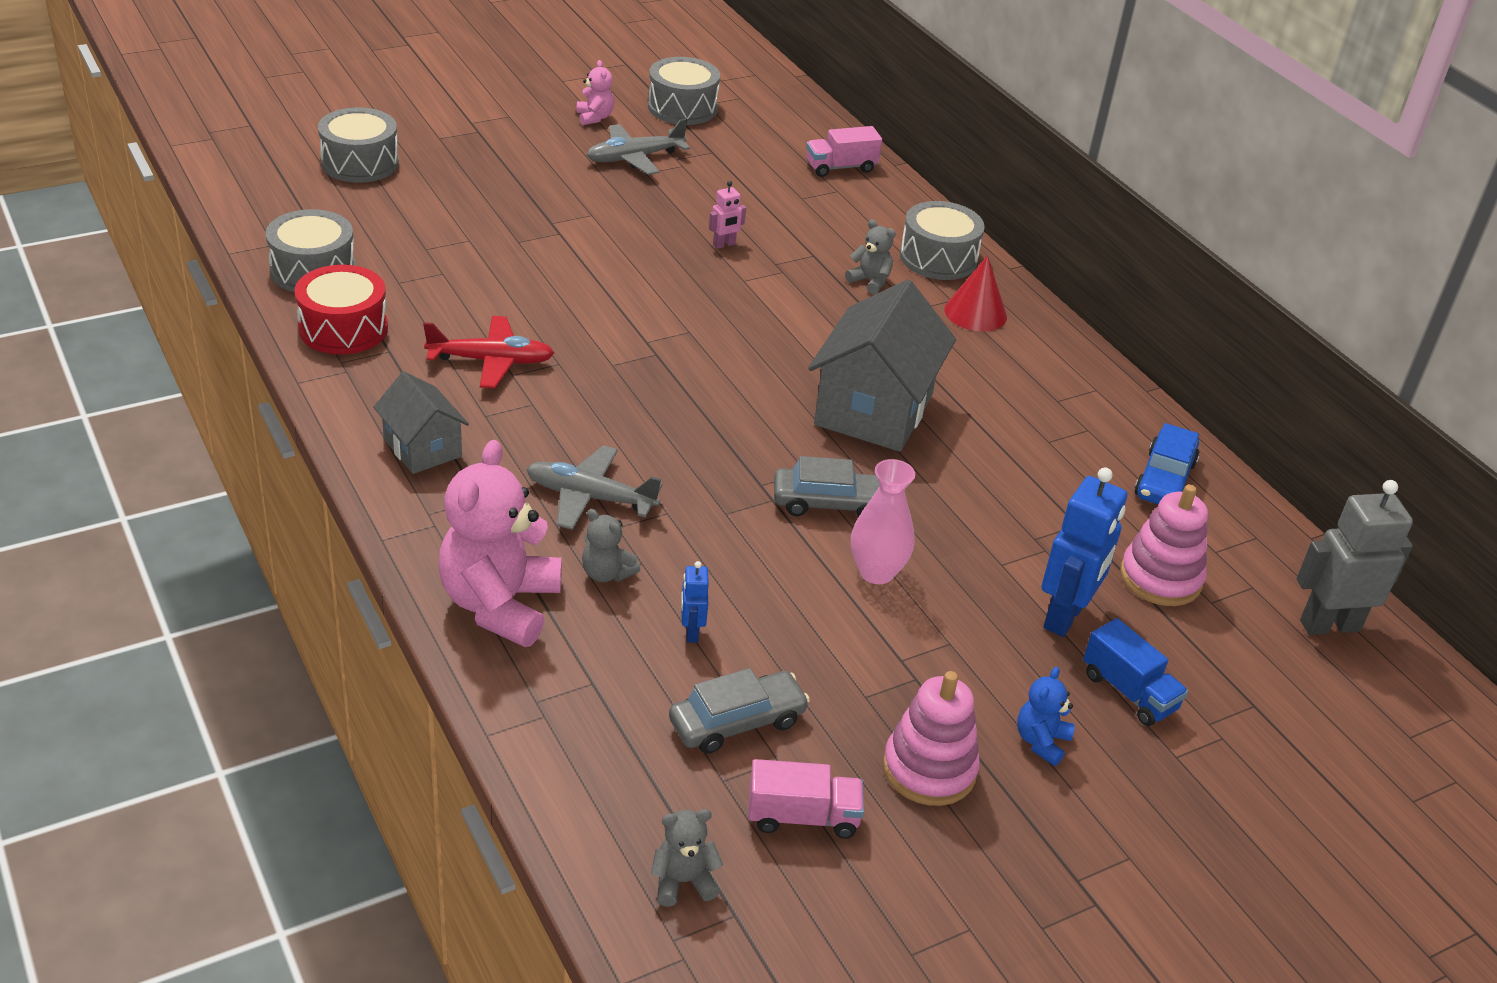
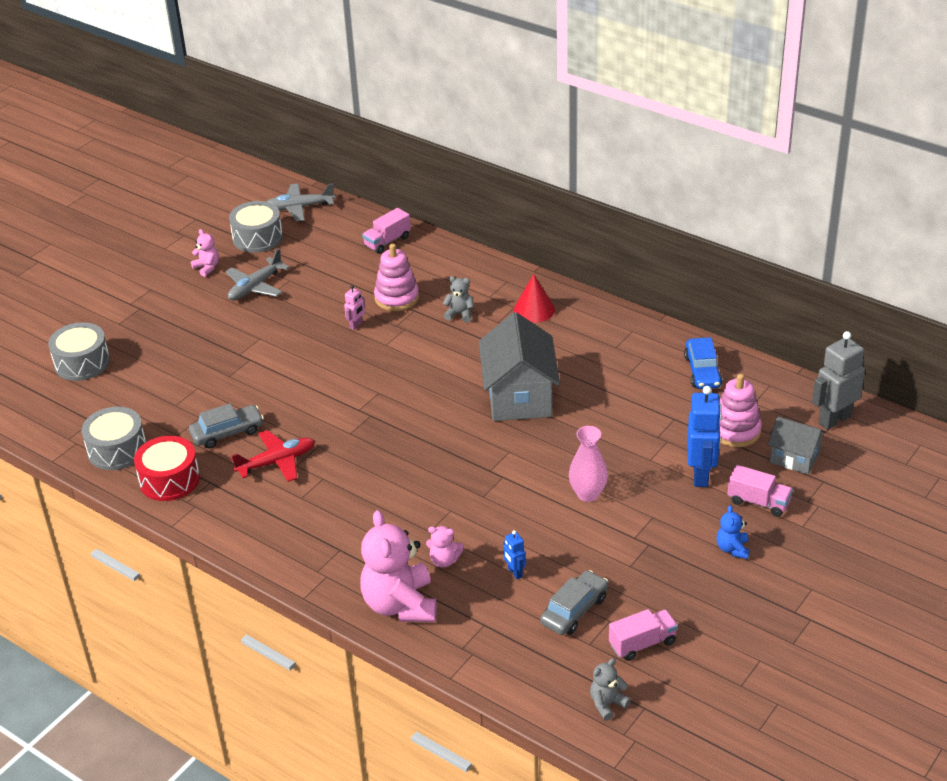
camera: 20 degrees left, 0 degrees up
(422, 448) = (281, 534): grey house -> grey house (794, 458)
(590, 497) = (401, 520): grey plane -> grey plane (299, 208)
(606, 573) = (444, 560): grey teddy bear -> pink teddy bear
(830, 503) = (535, 465): grey car -> grey car (227, 433)
(929, 769) = (687, 589): pink stacking toy -> pink stacking toy (397, 298)
(938, 258) = (488, 281): grey drum -> none
(1129, 692) = (758, 502): blue truck -> pink truck

